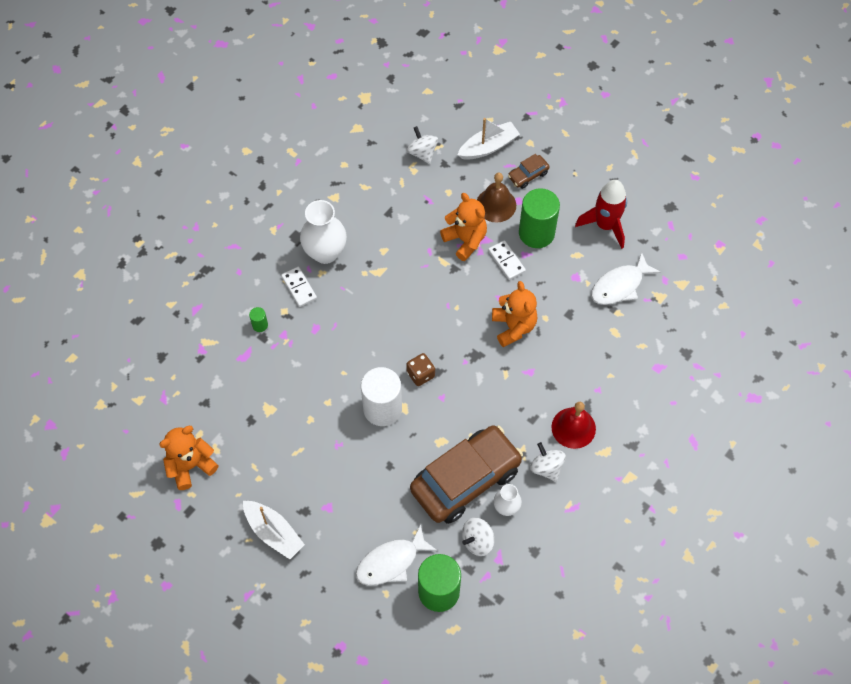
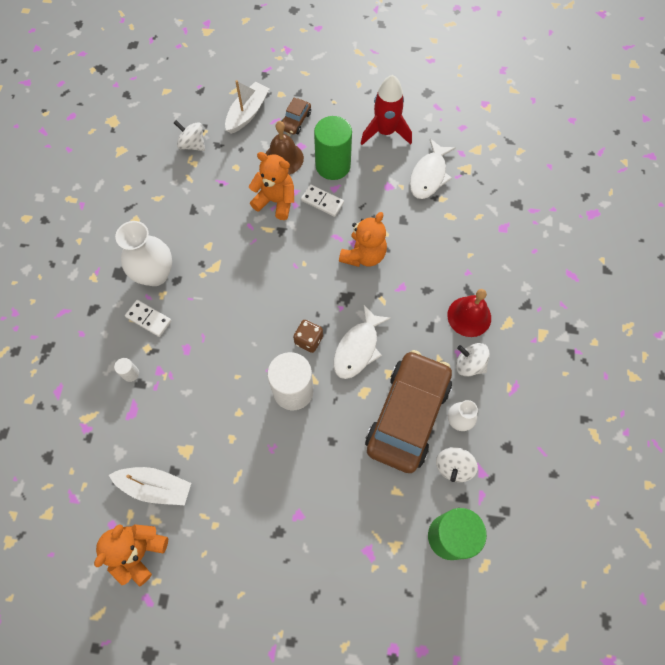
camera: 30 degrees left, 5 degrees up
(260, 325) = (131, 373): green cylinder -> white cylinder
(273, 532) = (261, 572): white boat -> white boat (155, 487)
(391, 562) = (389, 534): white fish -> white fish (358, 348)
(513, 327) = (363, 255): orange teddy bear -> orange teddy bear turned 75 degrees clockwise

